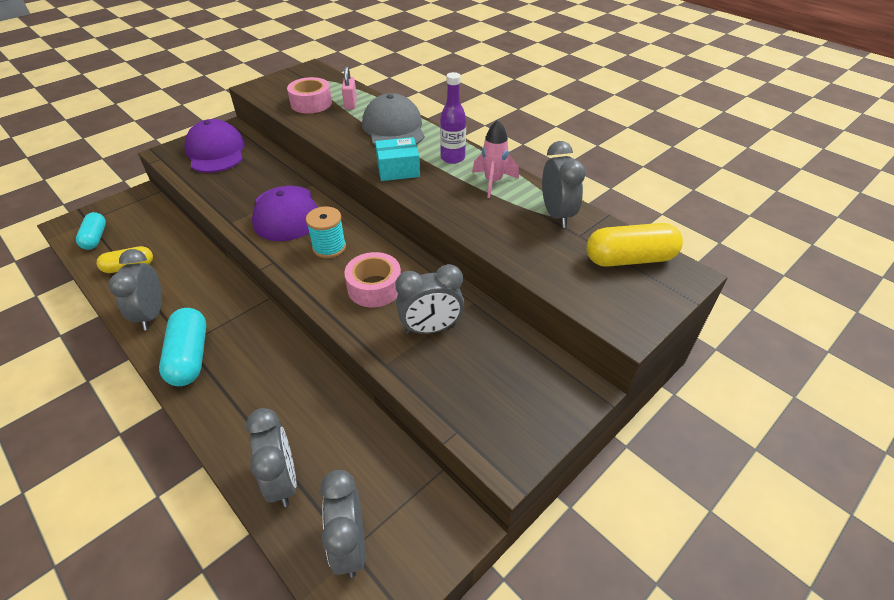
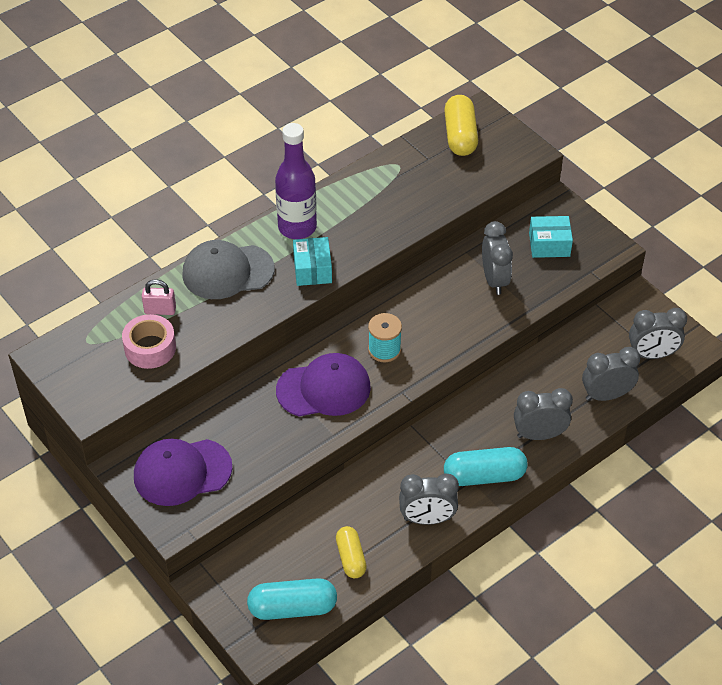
camera: 85 degrees left, 5 degrees up
(95, 238) = (292, 608): turquoise capsule -> turquoise capsule, size x1.53
(374, 287) = (443, 315): pink tape -> none
(452, 158) = (297, 227): purple bottle -> purple bottle, size x1.53
(493, 182) = (344, 202): pink rocket -> none
(499, 382) = (549, 245): none -> turquoise box
(556, 215) = (399, 167): grey clock -> grey clock (539, 435)

